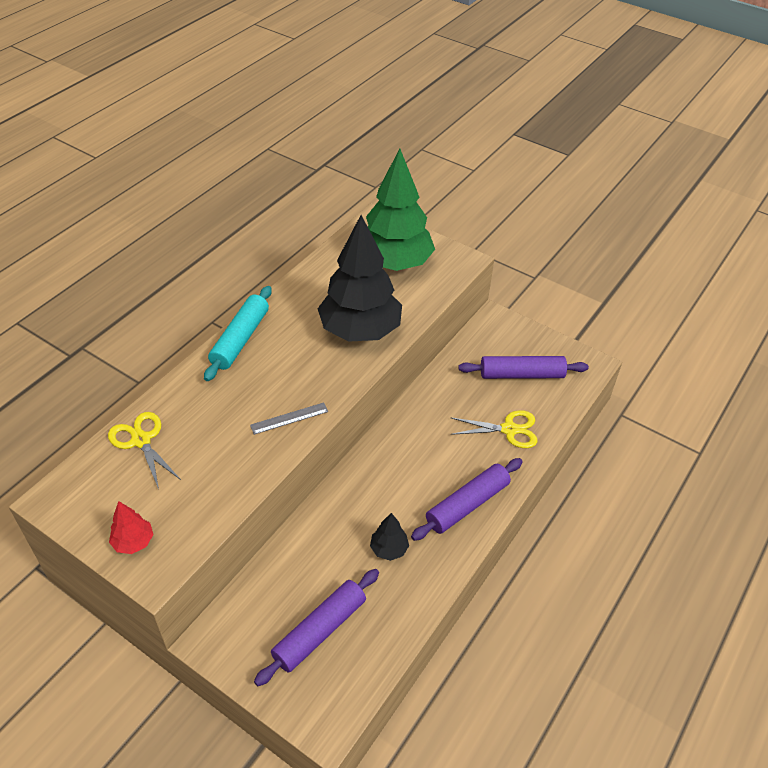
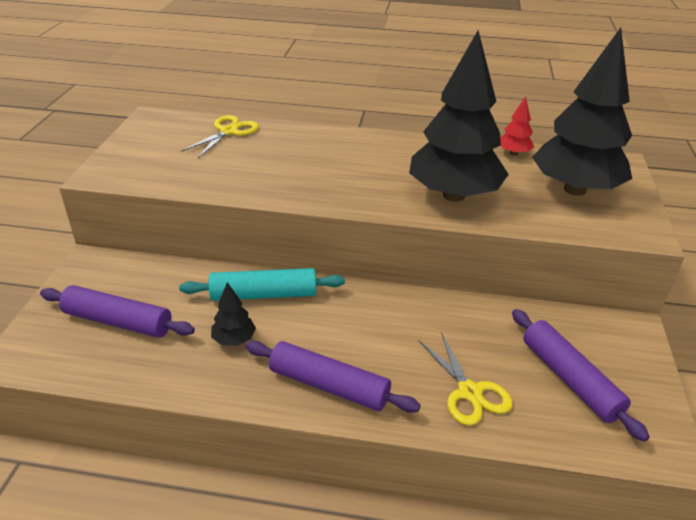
camera: 65 degrees right, 10 degrees down
(133, 542) = (126, 158): red tree -> red tree (513, 153)
(240, 339) = (375, 139): turquoise rolling pin -> turquoise rolling pin (264, 294)
(289, 418) = (304, 188): grey ruler -> none
(394, 263) = (575, 189): green tree -> black tree

